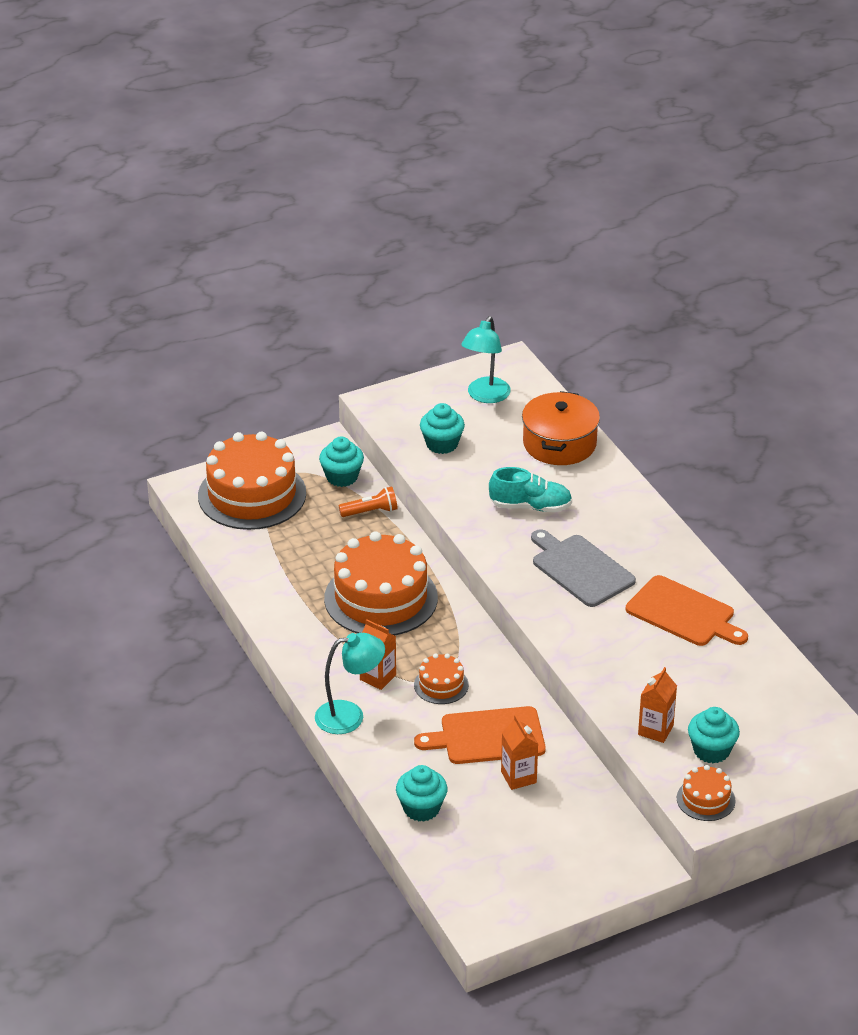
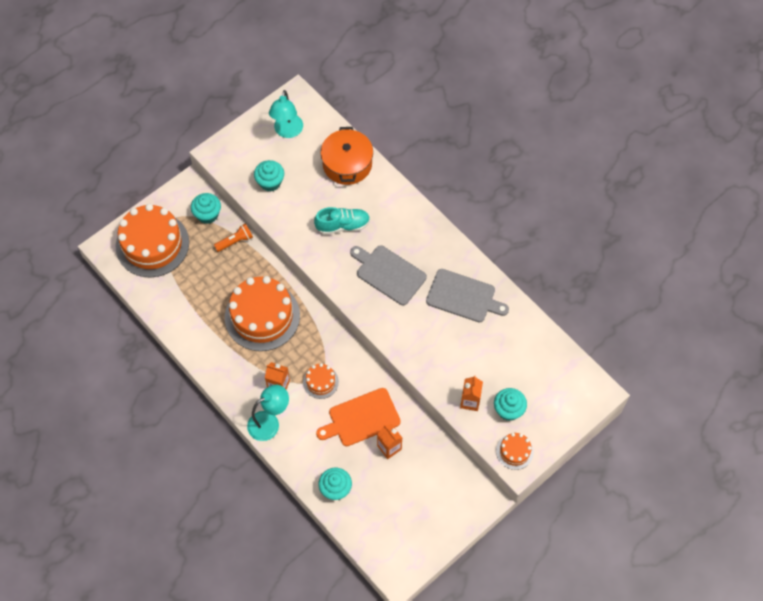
camera: 15 degrees left, 25 degrees up
(683, 613) = (463, 296): orange cutting board -> grey cutting board

